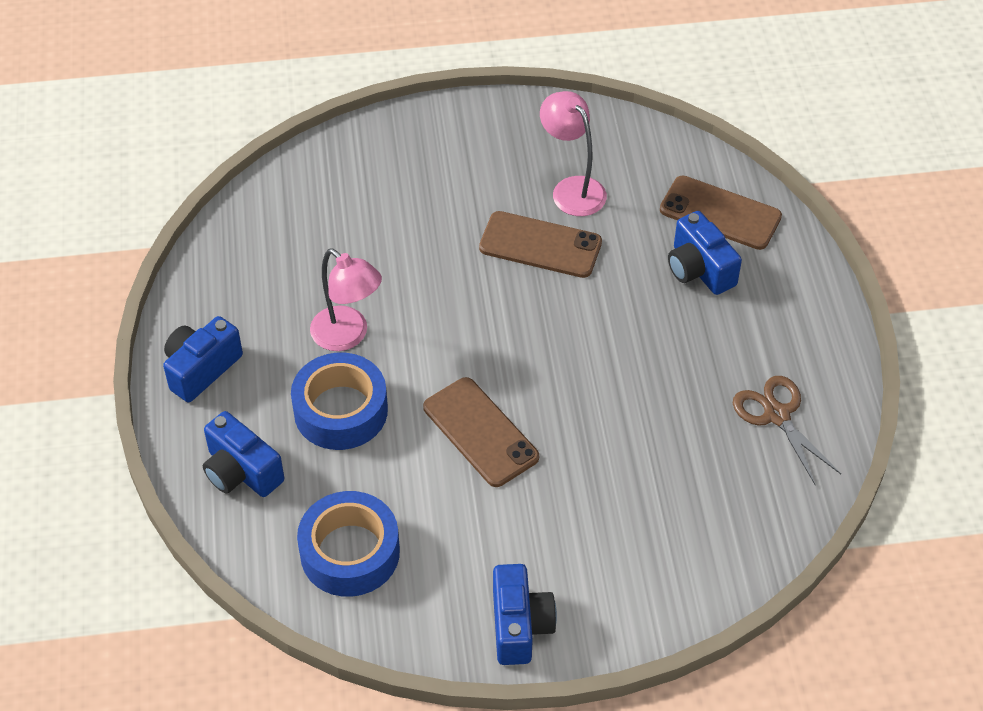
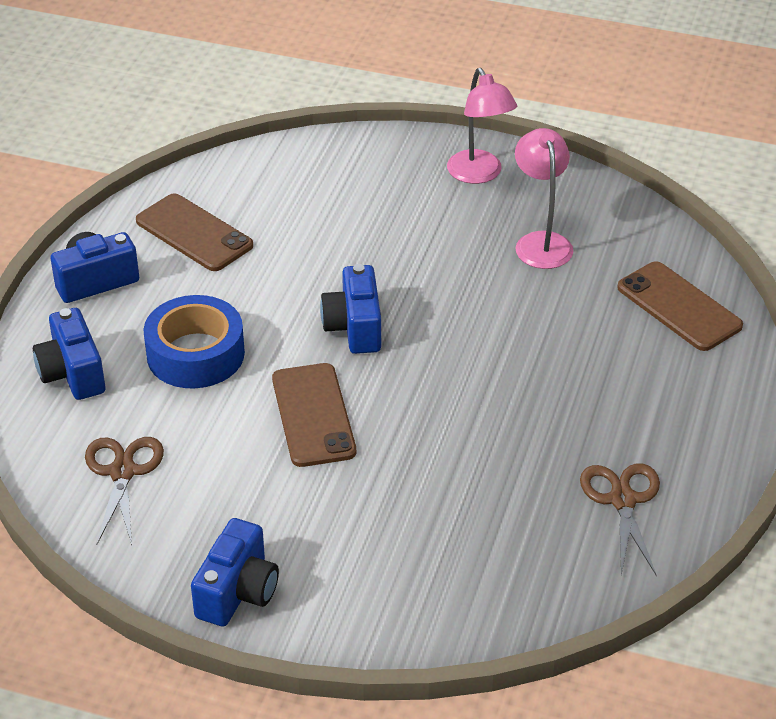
camera: 25 degrees right, 10 degrees down
(348, 336) = (244, 296): pink lamp -> pink lamp (479, 174)
(350, 552) = (122, 472): blue tape -> brown scissors
(540, 245) = (478, 279): brown phone -> brown phone (194, 233)
(699, 269) = (625, 348): blue camera -> blue camera (354, 327)

